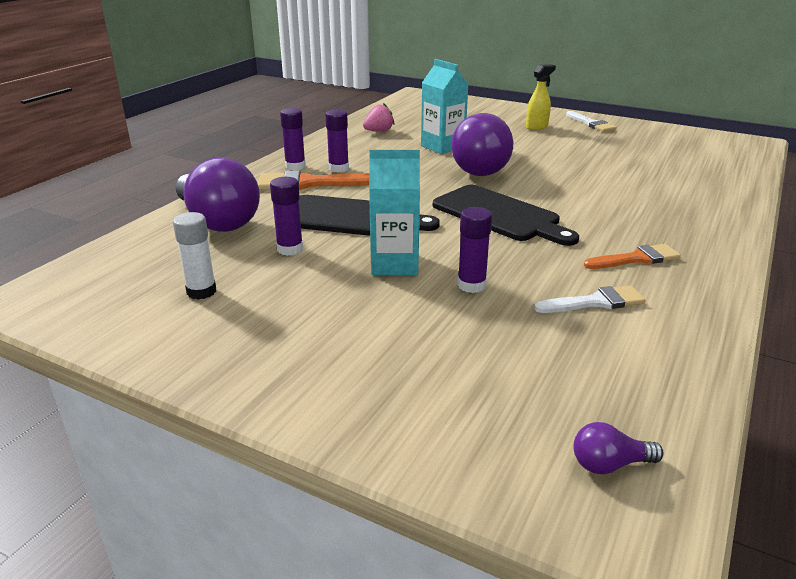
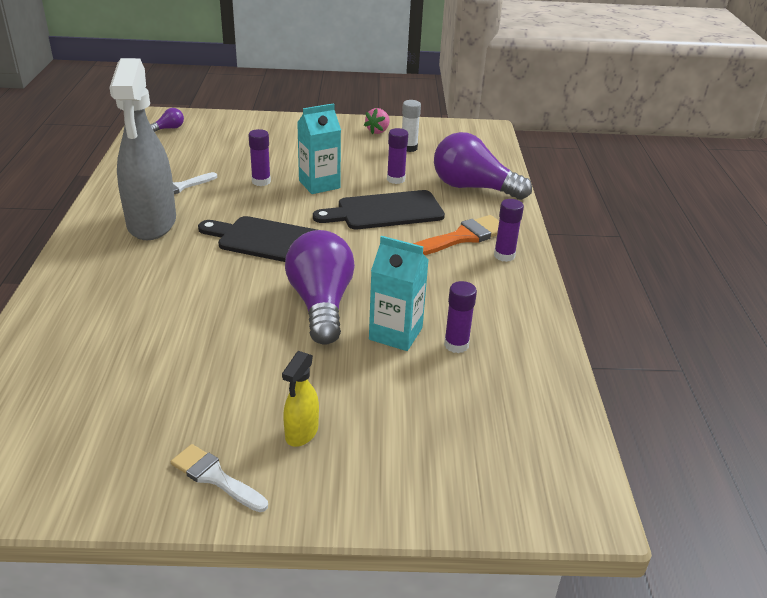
camera: 150 degrees right, 5 degrees up
(338, 168) = (462, 263): purple glue stick -> purple glue stick (456, 345)
(379, 131) = (503, 347): pink strawberry -> pink strawberry (378, 131)
(636, 259) = (152, 224): orange brush -> grey spray bottle

